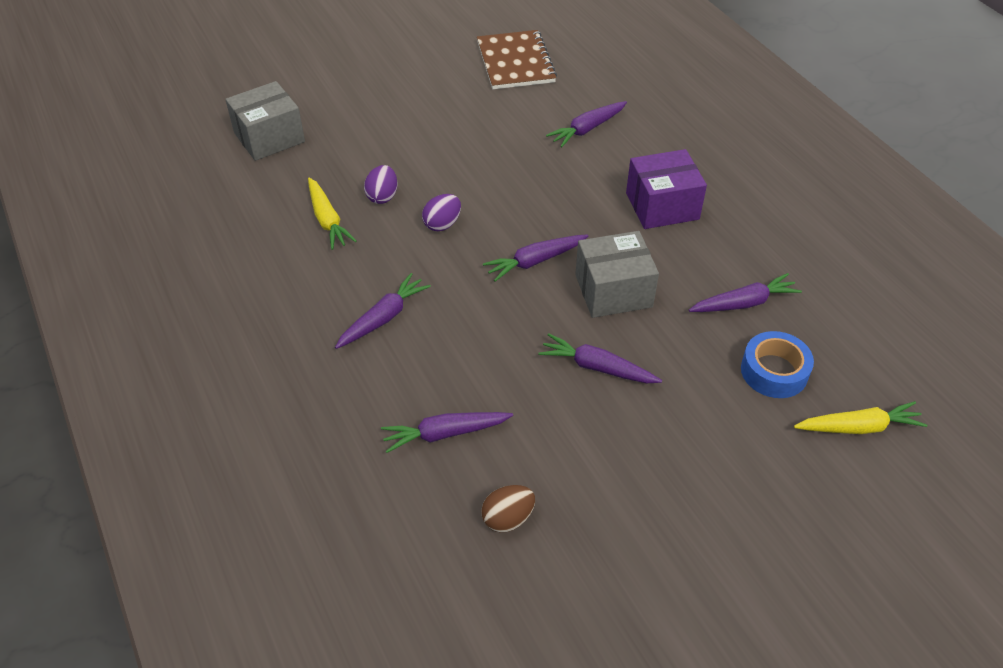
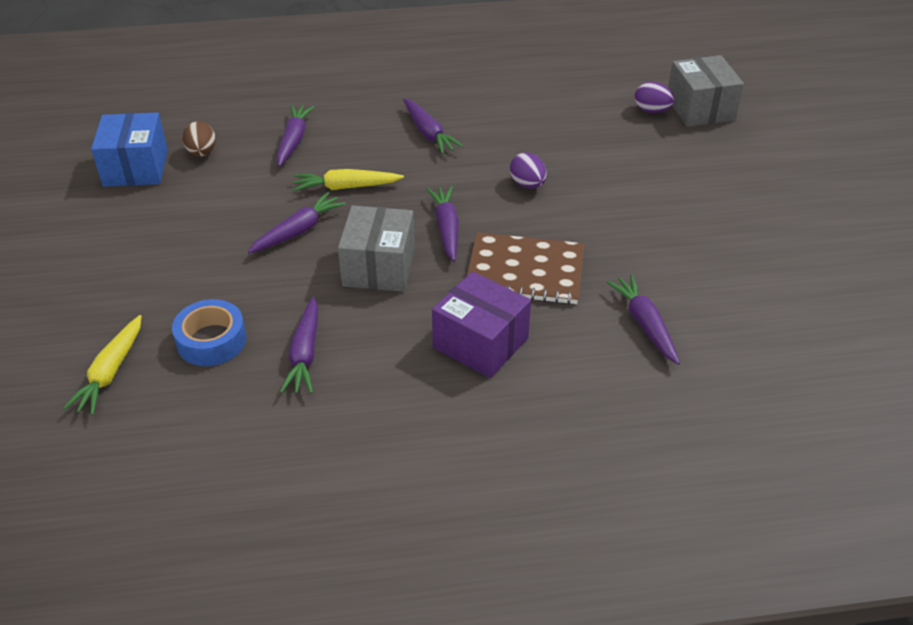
camera: 110 degrees right, 5 degrees down
(327, 220) = (565, 124): yellow carrot -> yellow carrot (346, 187)
(382, 196) = (584, 157): purple egg -> purple egg (652, 111)
(515, 62) = (806, 300): brown notebook -> brown notebook (525, 271)
(569, 577) = (136, 168): none -> blue box
(662, 206) = (480, 343): purple box -> purple box turned 60 degrees counterclockwise

